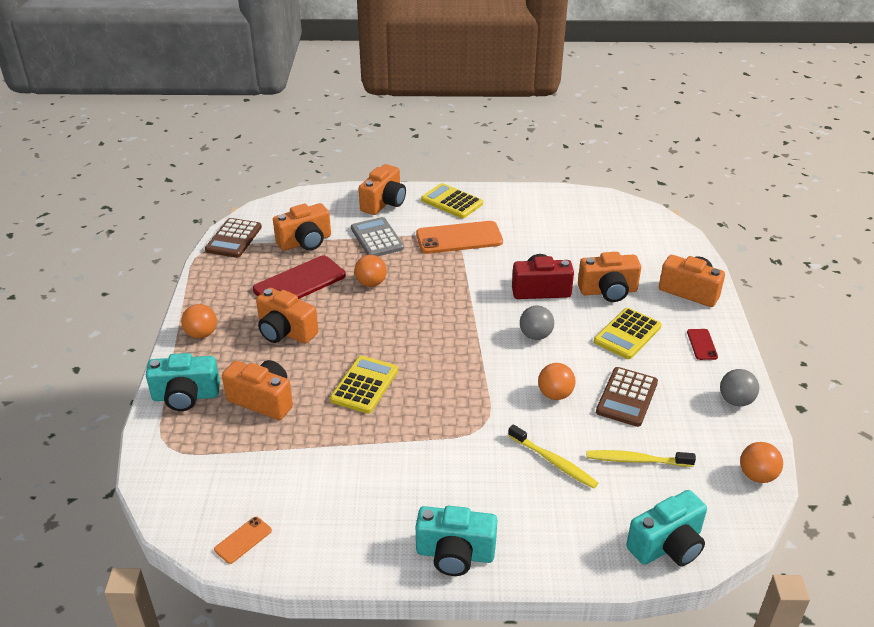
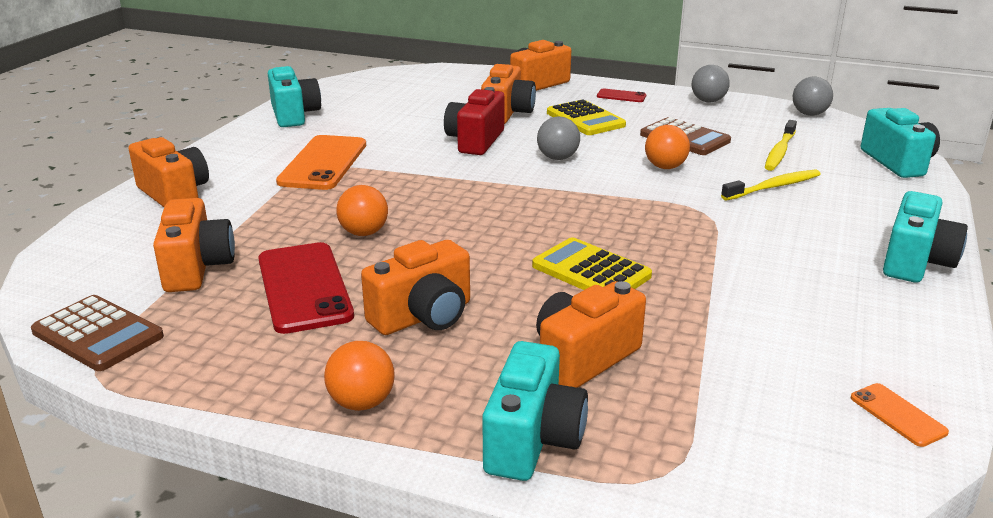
camera: 70 degrees left, 10 degrees down
(377, 238) = (258, 213): grey calculator -> none
(452, 202) = (235, 154): yellow calculator -> none
(530, 201) = (294, 115): none -> turquoise camera
(757, 475) = (809, 114): orange ball -> grey ball

